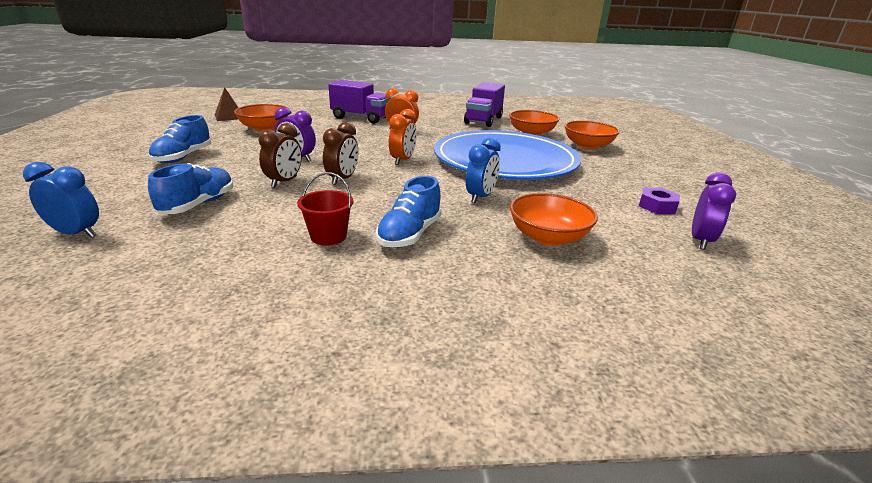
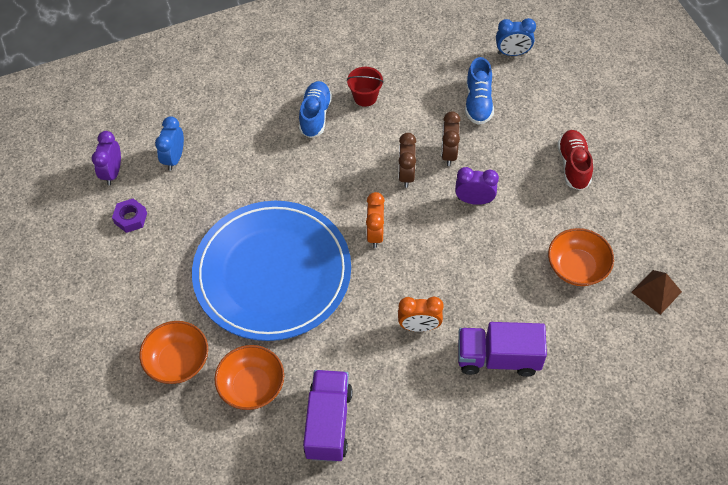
camera: 165 degrees right, 30 degrees up
(183, 157) = (573, 165): blue shoe -> red shoe
(480, 197) = (280, 183): blue clock -> blue clock (174, 158)
(548, 237) = (222, 142): orange bowl -> none

